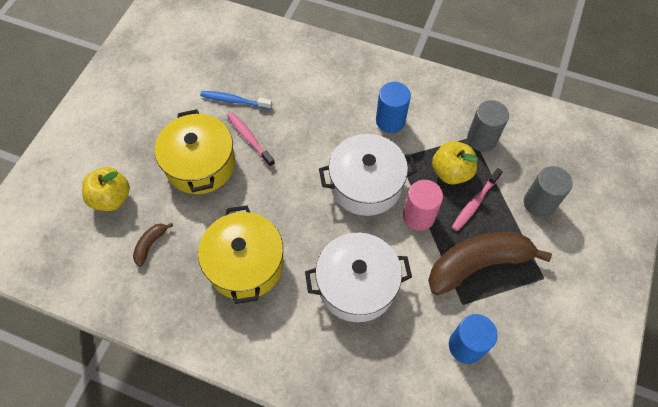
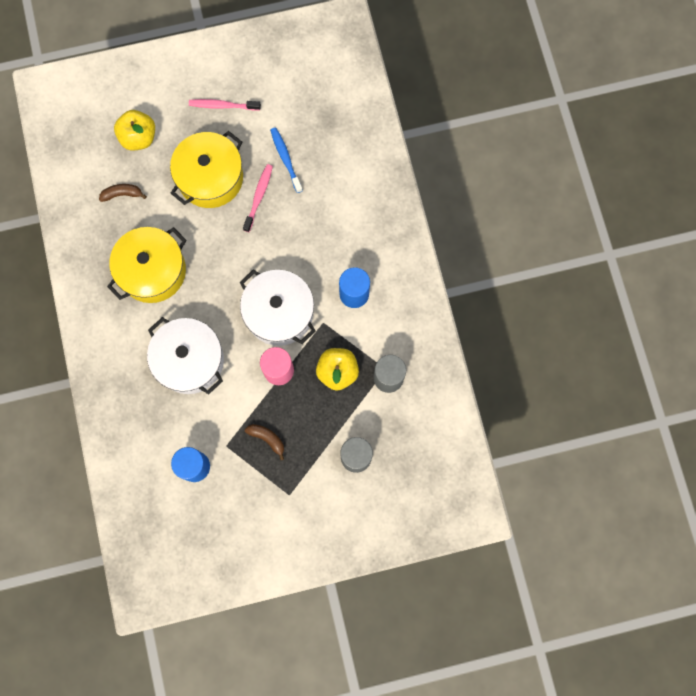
camera: 55 degrees right, 15 degrees up
(475, 203) = (321, 406): pink toothbrush -> pink toothbrush (223, 105)
(478, 264) = (267, 439): brown banana -> brown banana, size x0.43

